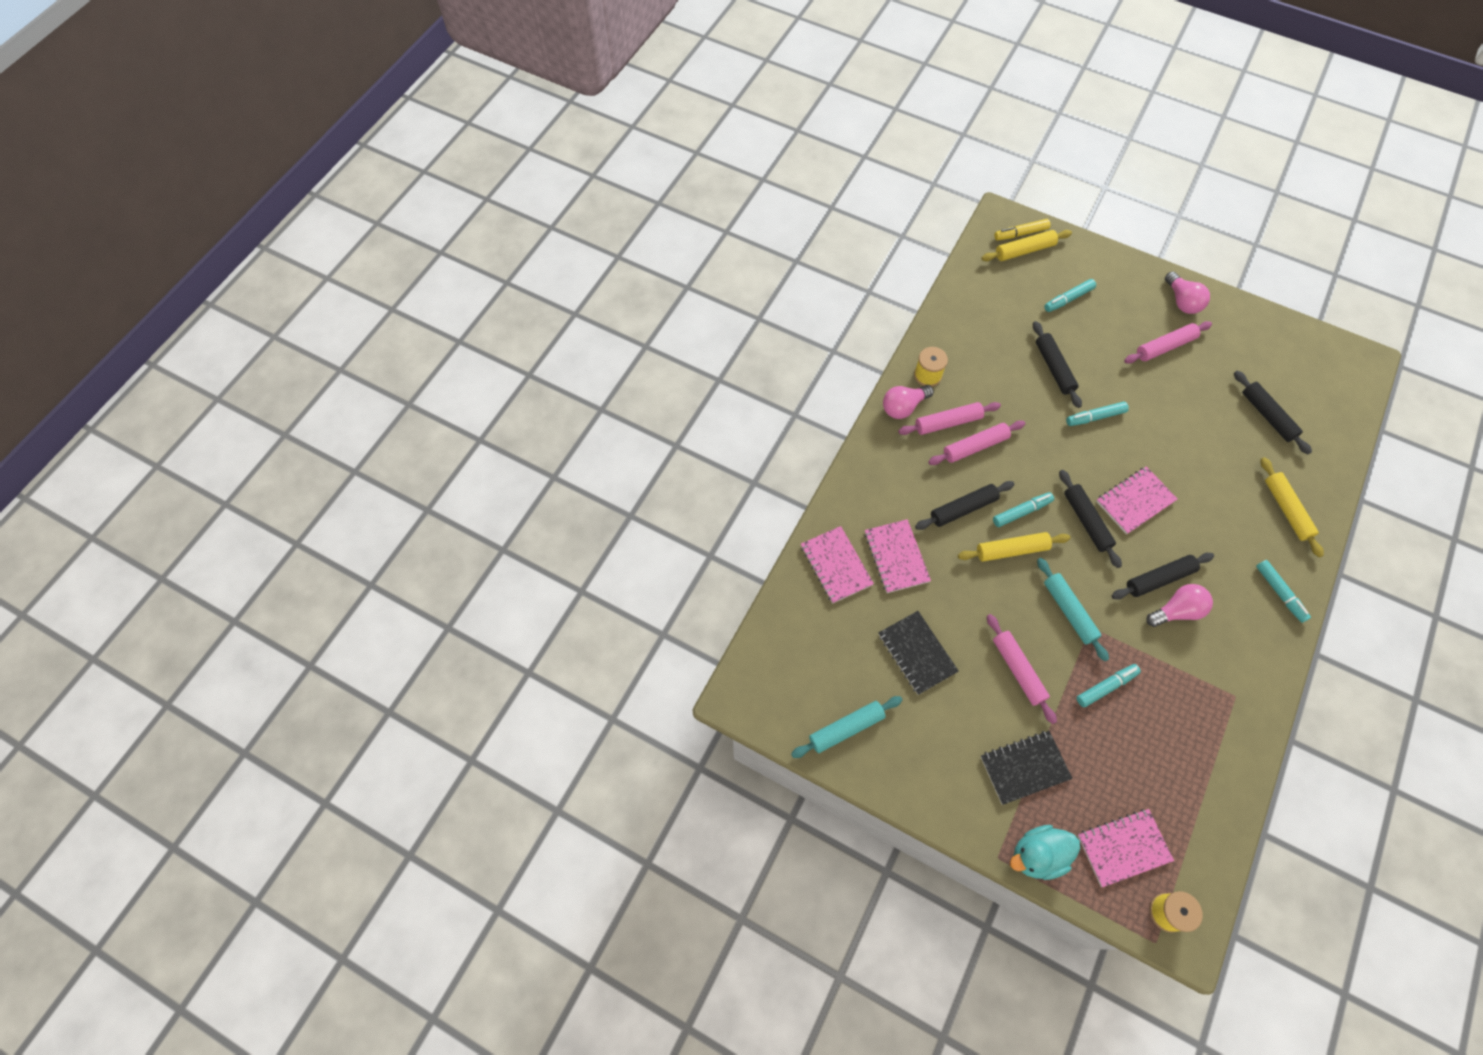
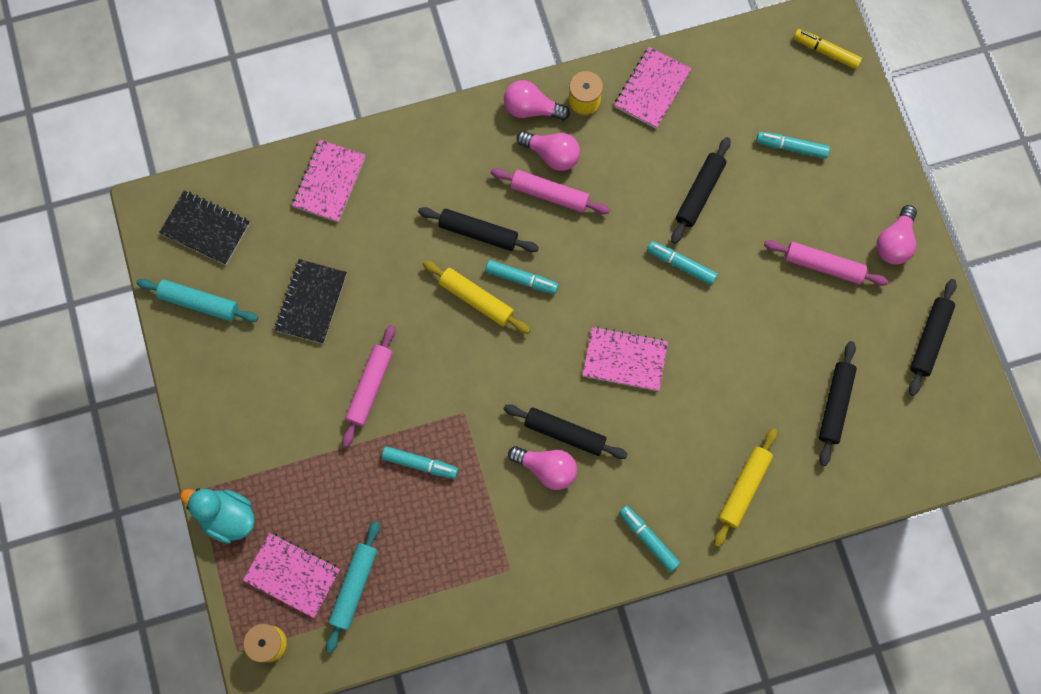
camera: 45 degrees right, 10 degrees up
(896, 557) = (381, 219): pink notebook -> pink notebook (652, 89)
(948, 422) = (552, 155): pink rolling pin -> pink light bulb
(1024, 250) = (809, 70): yellow rolling pin -> none
(1024, 767) = (290, 454): black notebook -> black notebook (206, 228)
(1069, 611) = (462, 386): turquoise rolling pin -> turquoise rolling pin (354, 586)
(1086, 521) = (564, 336): black rolling pin -> black rolling pin (929, 339)
(1279, 593) = (648, 539): turquoise marker -> turquoise marker turned 120 degrees clockwise

